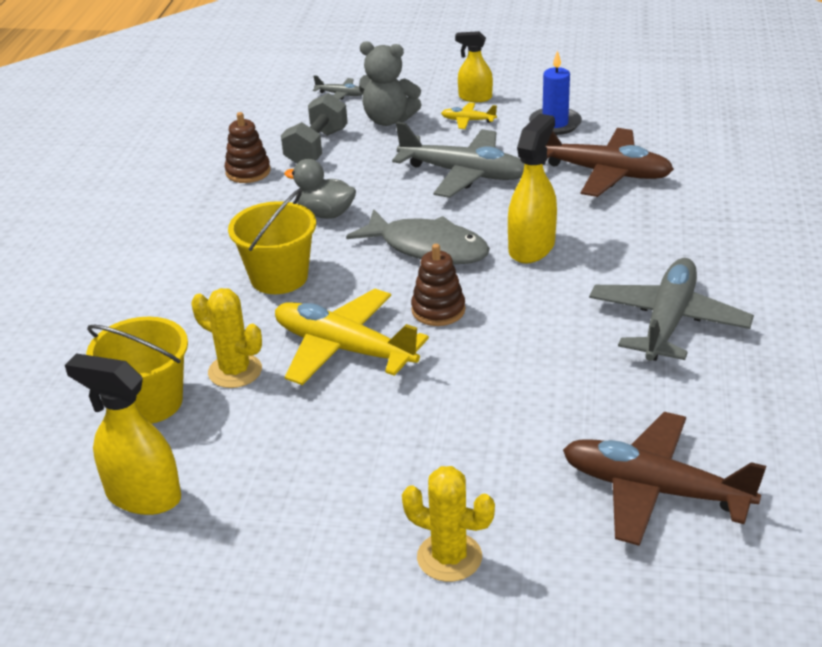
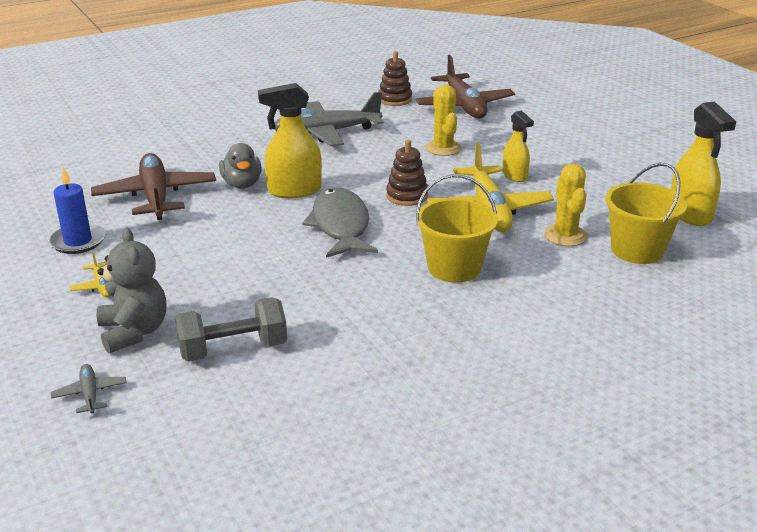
camera: 130 degrees left, 5 degrees down
(248, 172) = (322, 368): brown stacking toy -> brown stacking toy (395, 99)
(325, 213) = (345, 288): grey duck -> grey duck (242, 184)
(449, 557) = (576, 131): yellow cactus -> yellow cactus (443, 148)
(464, 174) = (212, 251): grey plane -> none
(475, 97) = (43, 301): yellow spray bottle -> yellow spray bottle (515, 176)

